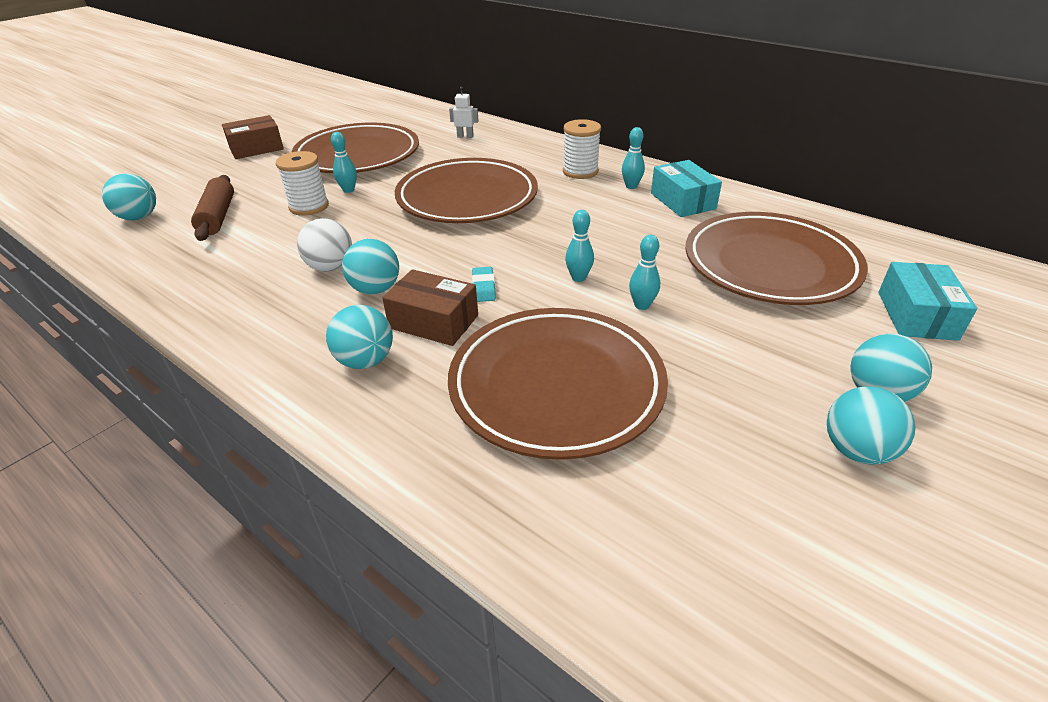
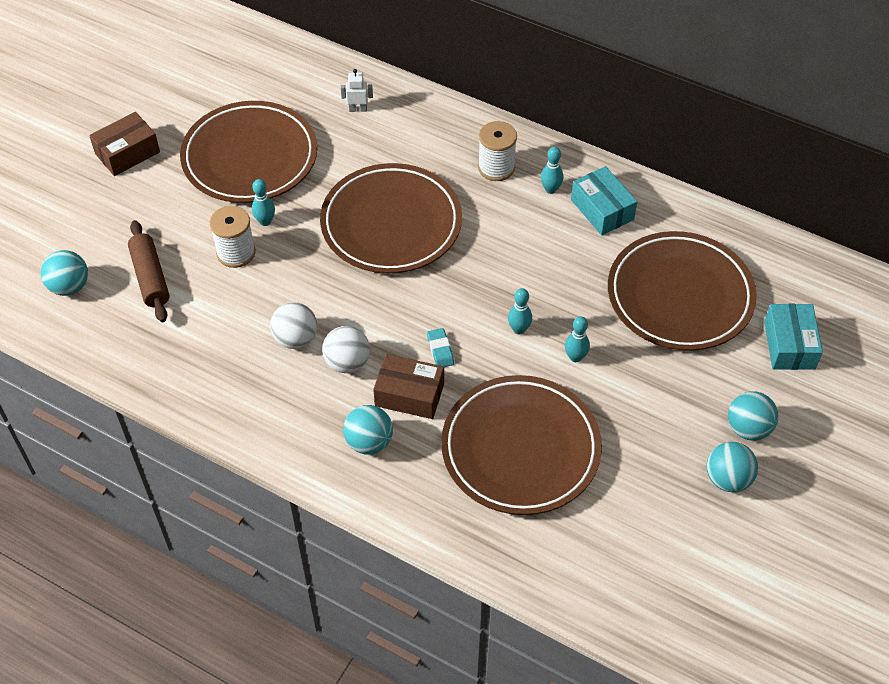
camera: 10 degrees left, 15 degrees up
(375, 289) = (347, 362): turquoise ball -> white ball

